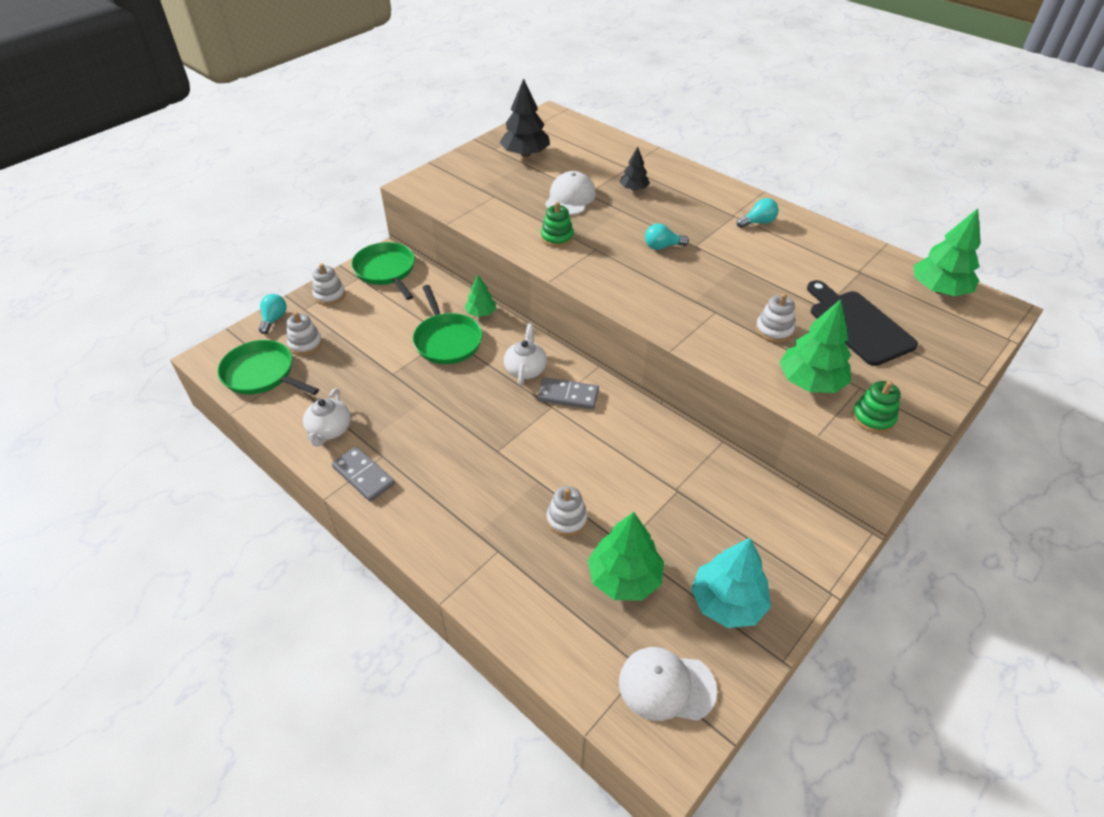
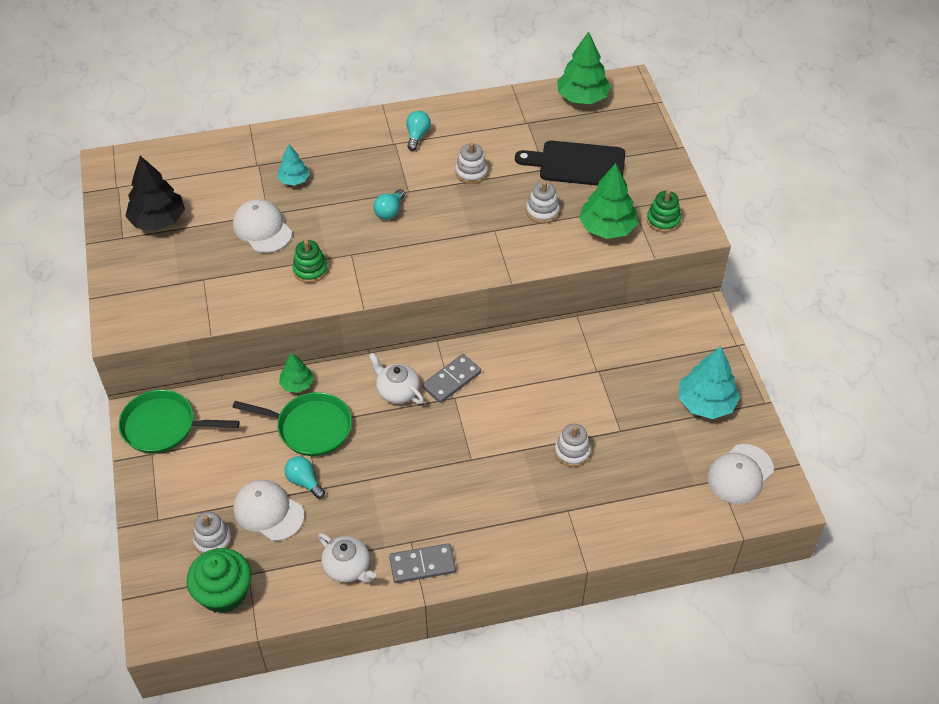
camera: 55 degrees left, 5 degrees up
(262, 374) = (224, 593): green pan -> green cupcake
(274, 319) = (149, 552): turquoise light bulb -> turquoise light bulb (304, 481)
(329, 295) = (156, 489): white stacking toy -> white stacking toy (471, 172)
(351, 359) = (268, 511): none -> white cap
(624, 577) = (646, 447): green tree -> none
(633, 189) = (294, 180): black tree -> turquoise tree

